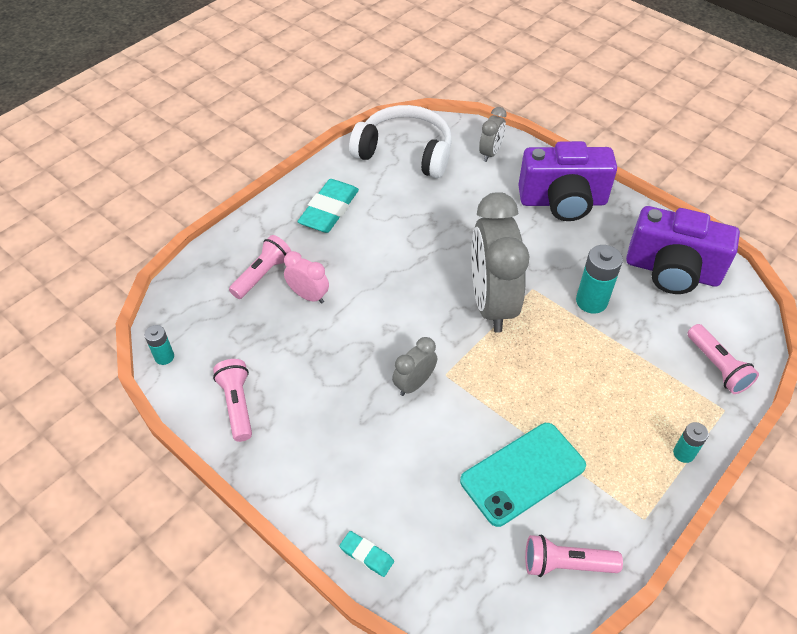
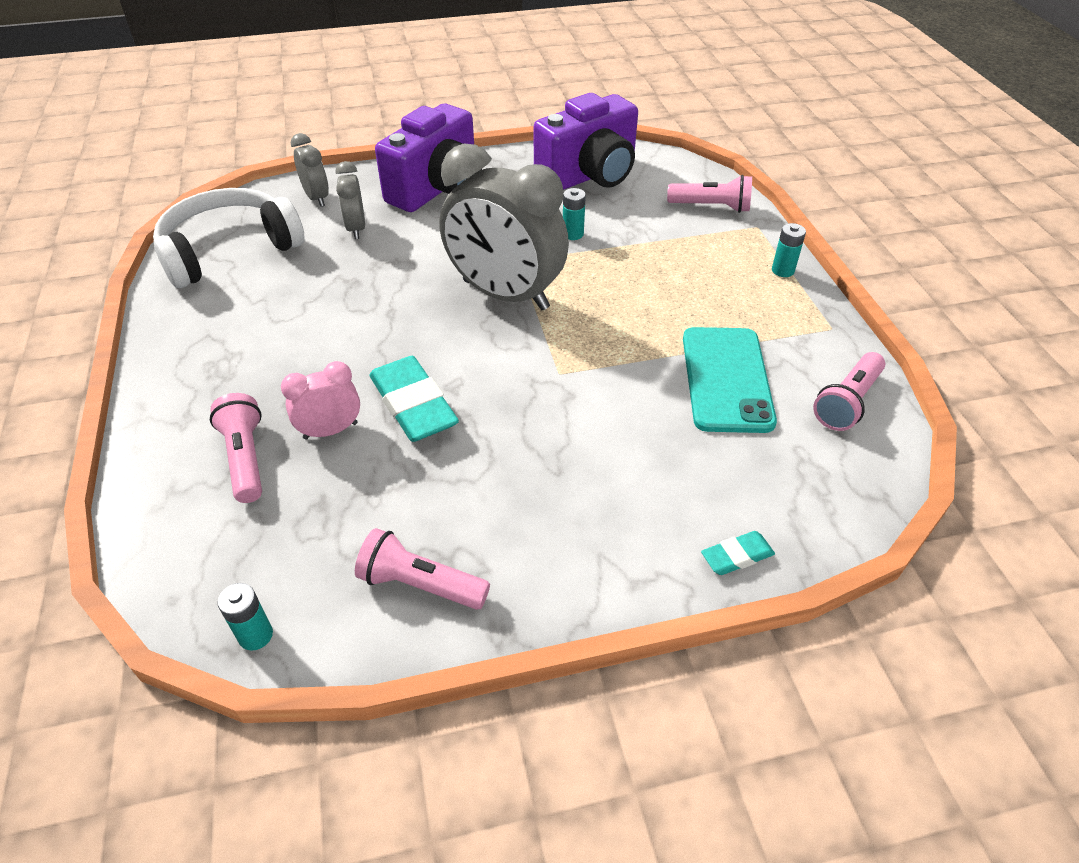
camera: 55 degrees left, 5 degrees down
(329, 210) = (227, 349): turquoise eraser -> turquoise eraser (413, 405)
(414, 384) = (548, 402): grey clock -> grey clock (356, 228)
(591, 301) = (573, 234): turquoise battery -> turquoise battery, size x0.58

